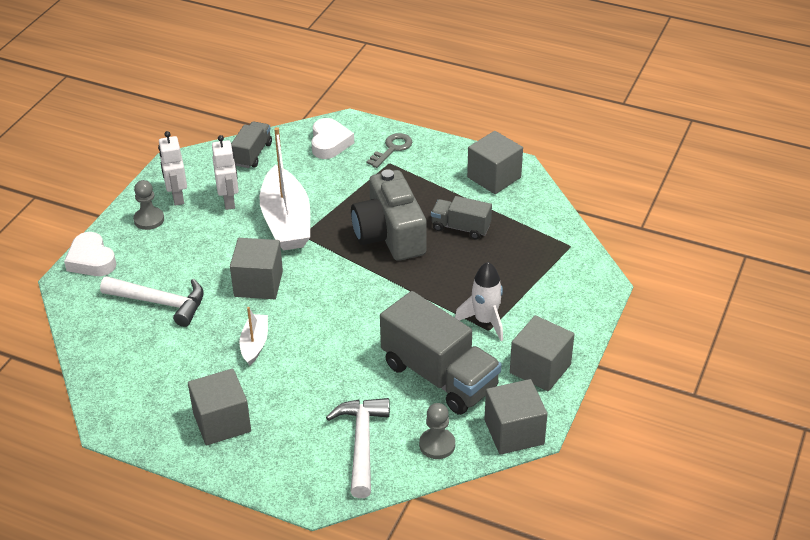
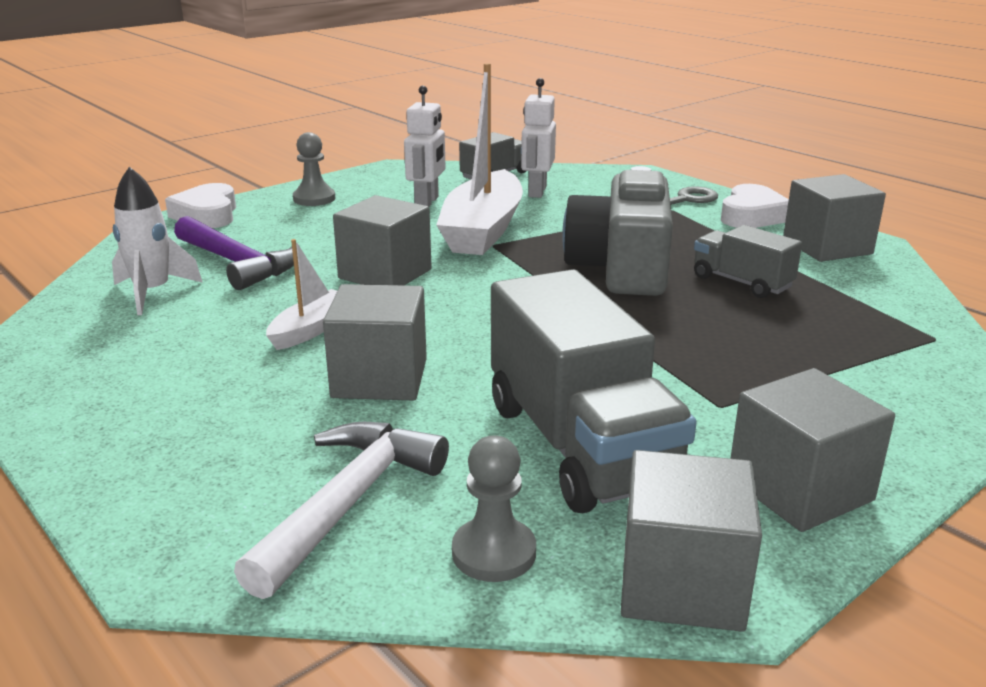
camera: 25 degrees right, 15 degrees down
(161, 303) = (238, 263): white hammer -> purple hammer
(177, 197) = (368, 189): white robot -> white robot (537, 191)
(222, 422) = (156, 403): grey cube -> grey cube (380, 378)
(329, 143) = (602, 183): white heart -> white heart (752, 215)
(485, 321) = (719, 393): white rocket -> white rocket (152, 293)

